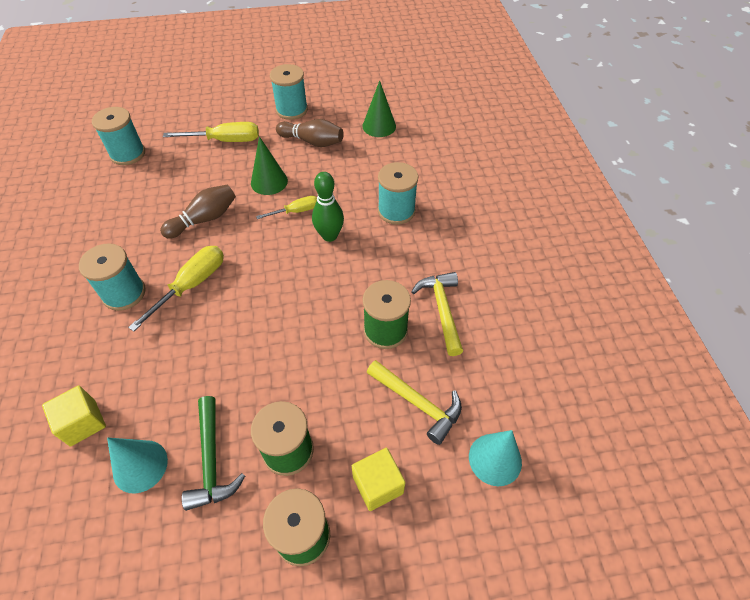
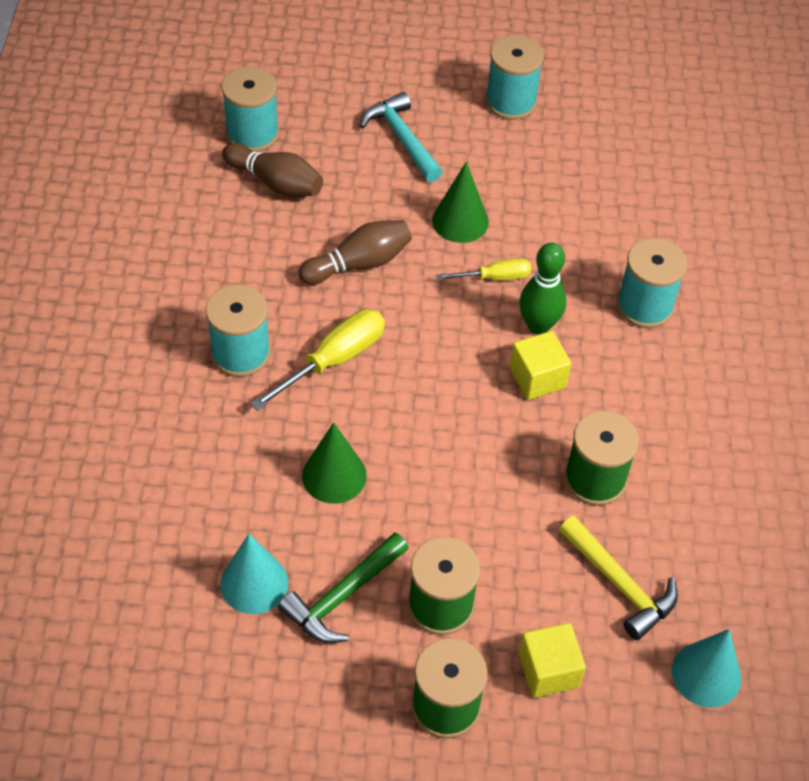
camera: 10 degrees right, 0 degrees up
(83, 423) = (184, 515): yellow cube -> yellow cube (537, 378)
(211, 460) = (342, 596): green hammer -> green hammer turned 45 degrees clockwise
(226, 141) = (402, 138): yellow screwdriver -> turquoise hammer
(312, 142) = (535, 165): brown bowling pin -> brown bowling pin (275, 183)
(379, 126) = (645, 157): green cone -> green cone (334, 475)
(442, 310) = (680, 467): yellow hammer -> none

